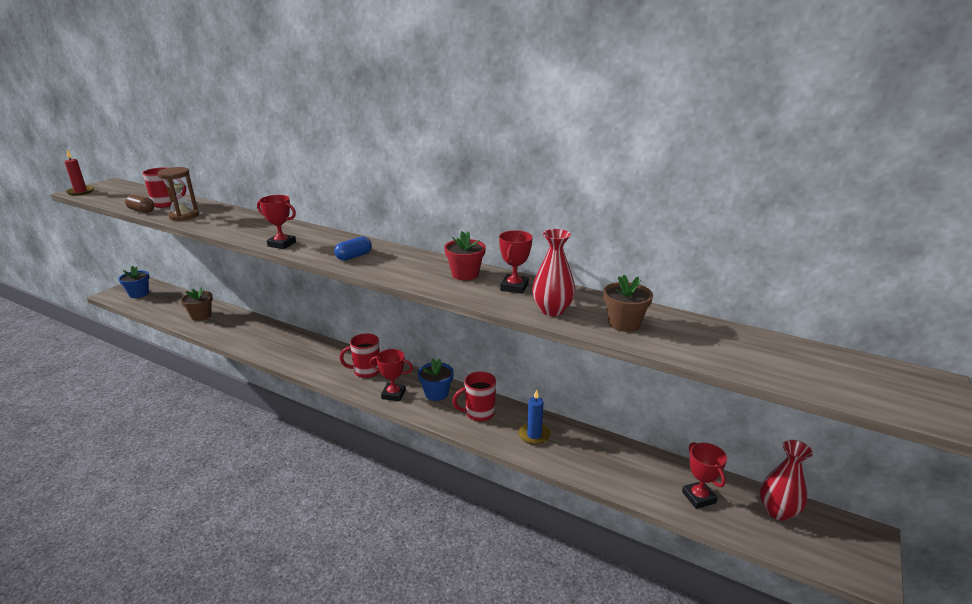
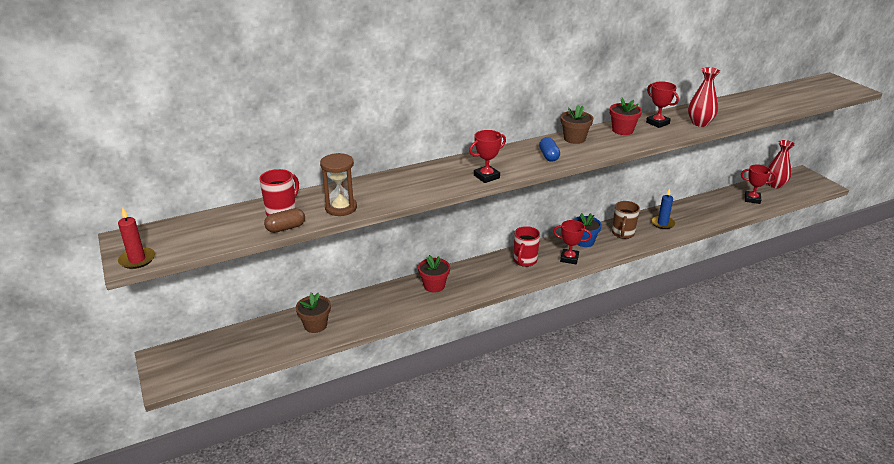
camera: 55 degrees left, 5 degrees up
(139, 294) = (195, 361): blue flower pot -> none
(288, 342) = (434, 286): none -> red flower pot
(393, 394) = (569, 258): red trophy -> red trophy turned 60 degrees clockwise
(479, 413) = (623, 234): red mug -> brown mug
(624, 323) = (731, 112): brown flower pot -> brown flower pot (574, 139)

